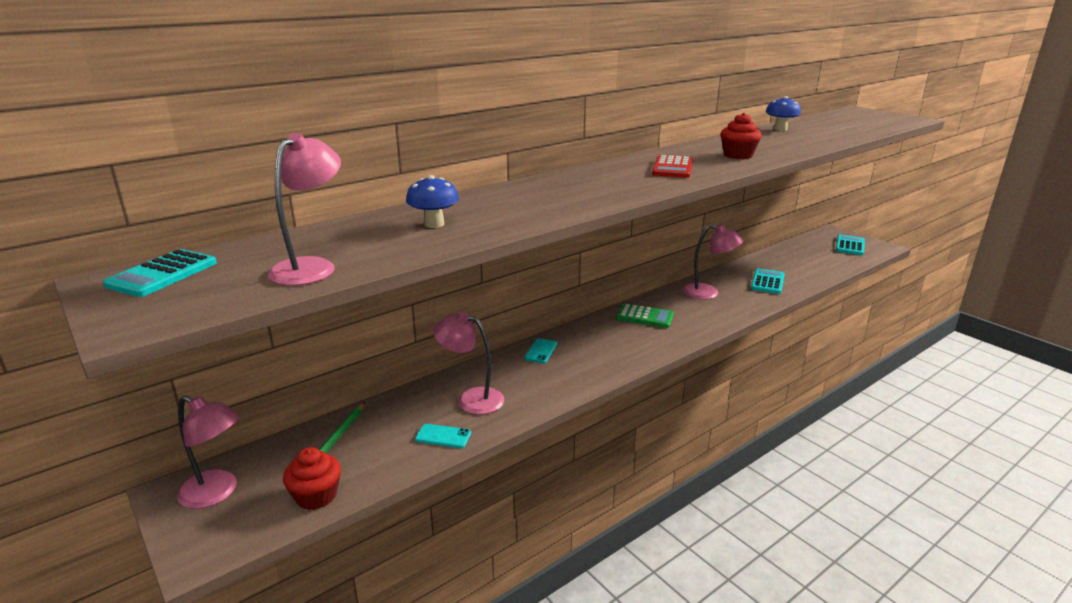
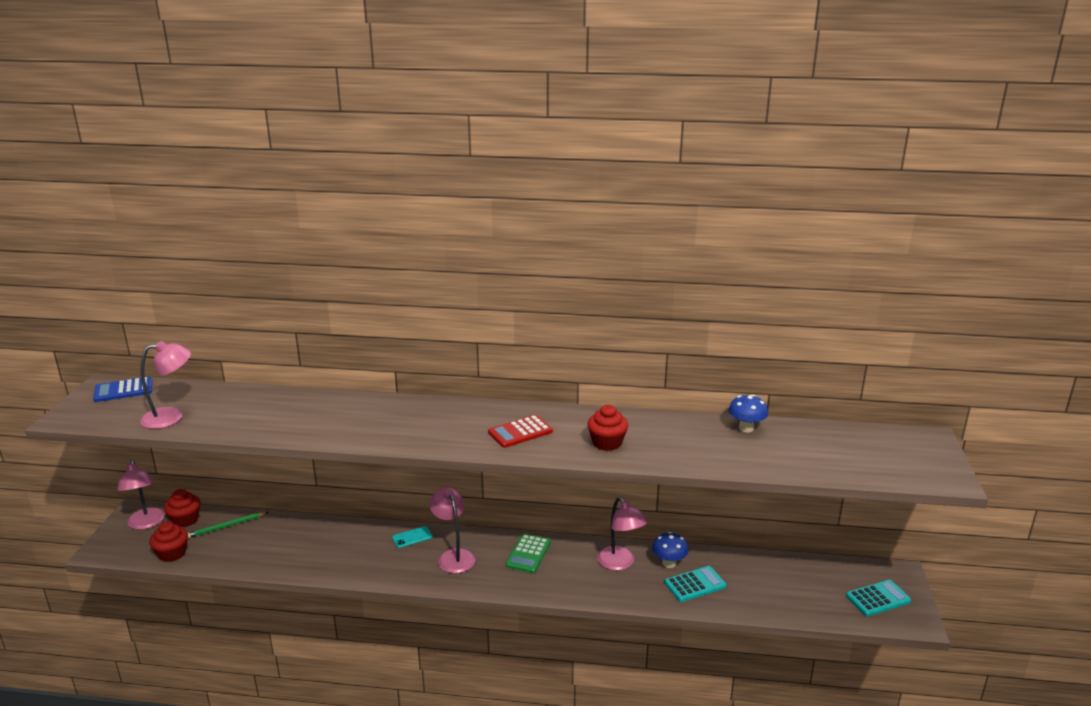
camera: 45 degrees right, 0 degrees up
(162, 274) = (123, 390): turquoise calculator -> blue calculator
(268, 461) = (185, 520): none -> red cupcake
(434, 224) = (275, 413): blue mushroom -> blue mushroom (669, 563)
(443, 436) = (268, 559): turquoise phone -> none
(471, 399) = (319, 545): pink lamp -> pink lamp (453, 556)
(645, 317) = (528, 554): green calculator -> green calculator turned 45 degrees clockwise

